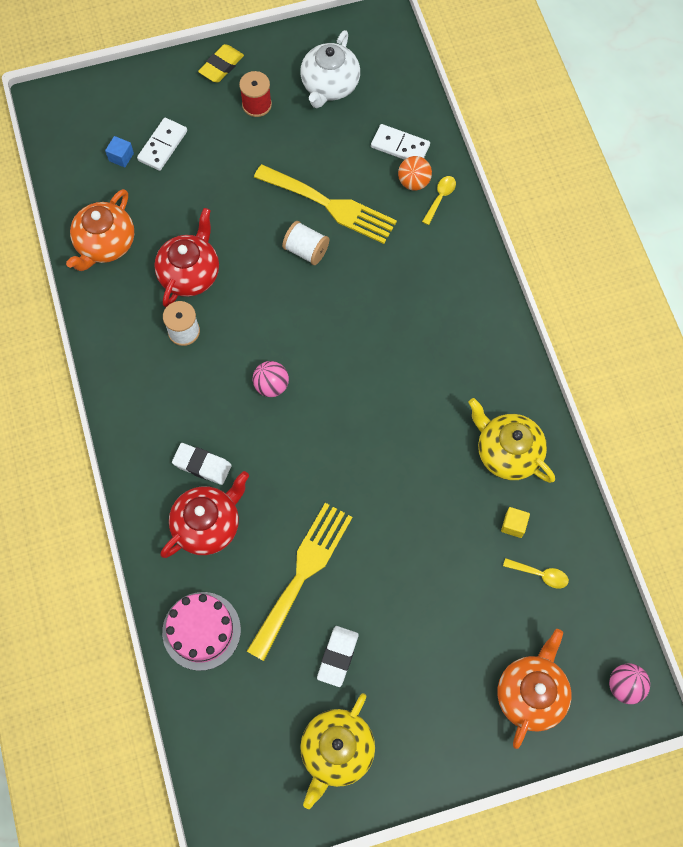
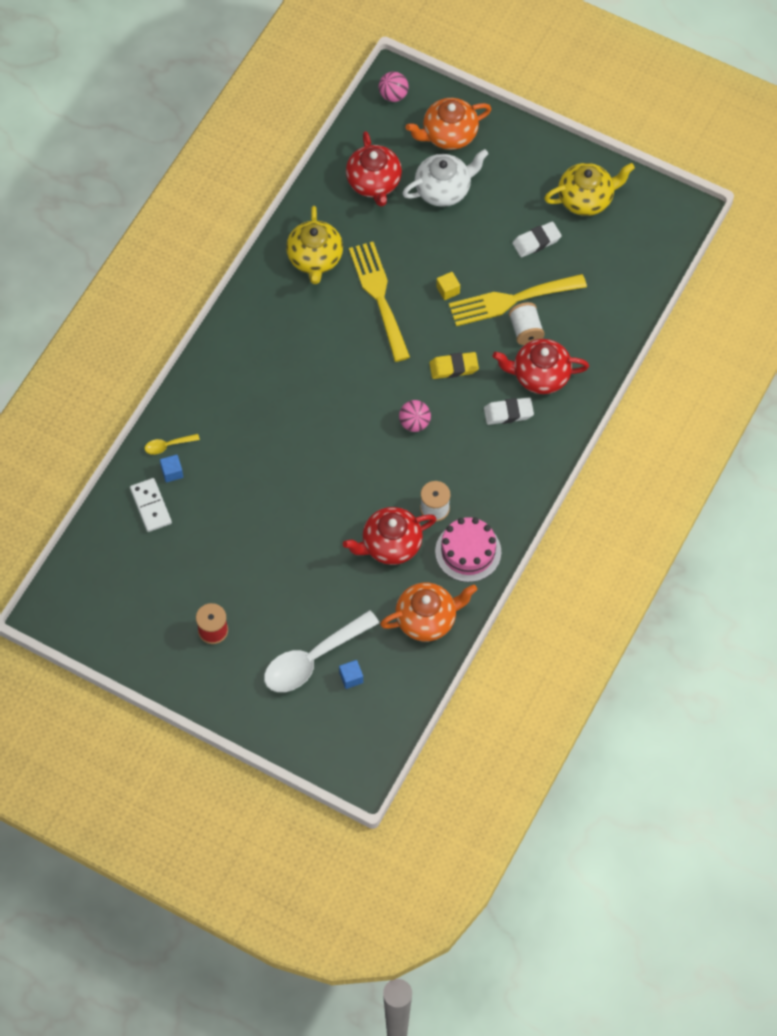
camera: 135 degrees left, 5 degrees down
(163, 146) = (313, 659): white domino -> white spoon
(201, 631) = (602, 321): pink cake -> pink cake (468, 551)
(202, 465) = (508, 413): white eraser -> white eraser turned 75 degrees counterclockwise
(221, 66) = (204, 686): yellow eraser -> yellow eraser (453, 367)
(306, 250) = (297, 491): white spool -> white spool (525, 330)
(329, 86) = (146, 597): white teapot -> white teapot (444, 189)
(330, 205) = (245, 507): yellow fork -> yellow fork (379, 296)
(414, 182) = (172, 472): orange ball -> blue cube
(513, 525) = (358, 219): yellow cube -> yellow cube (448, 290)
(540, 574) = (374, 182): yellow spoon -> red teapot

